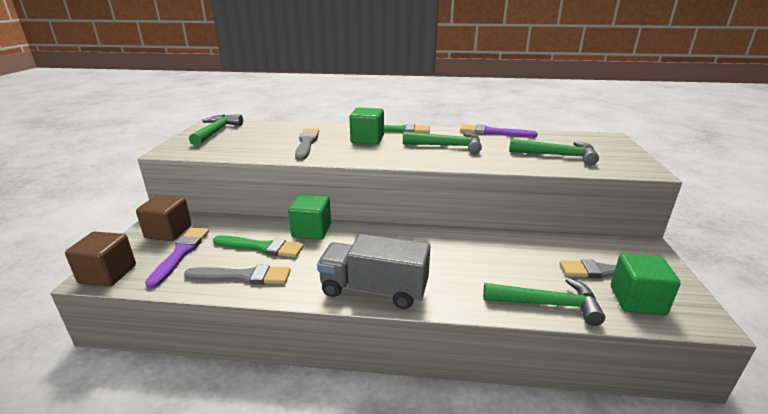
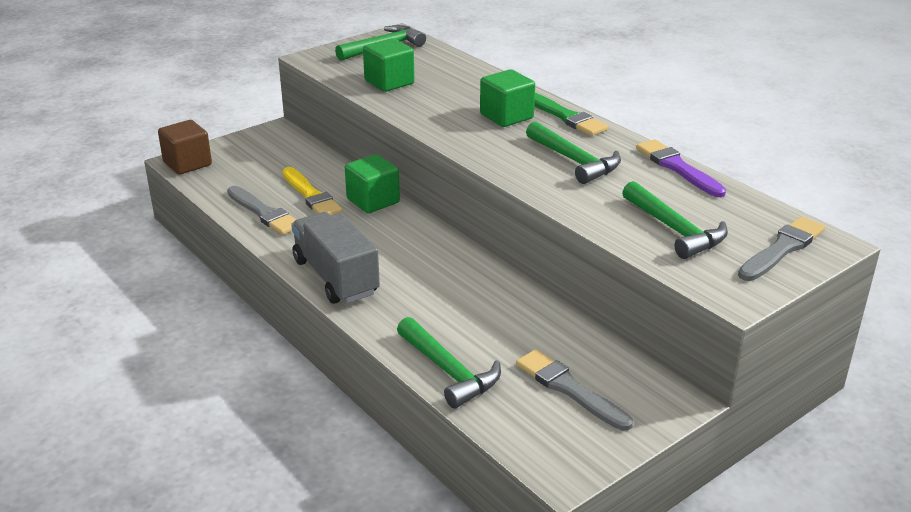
camera: 45 degrees right, 5 degrees up
(168, 232) = (267, 146): brown cube -> none
(180, 254) = (249, 171): purple brush -> none
(261, 247) = (311, 195): green brush -> yellow brush
(307, 143) = (438, 97): grey brush -> grey brush (782, 249)
(637, 300) = (537, 421): green cube -> green cube (389, 82)

